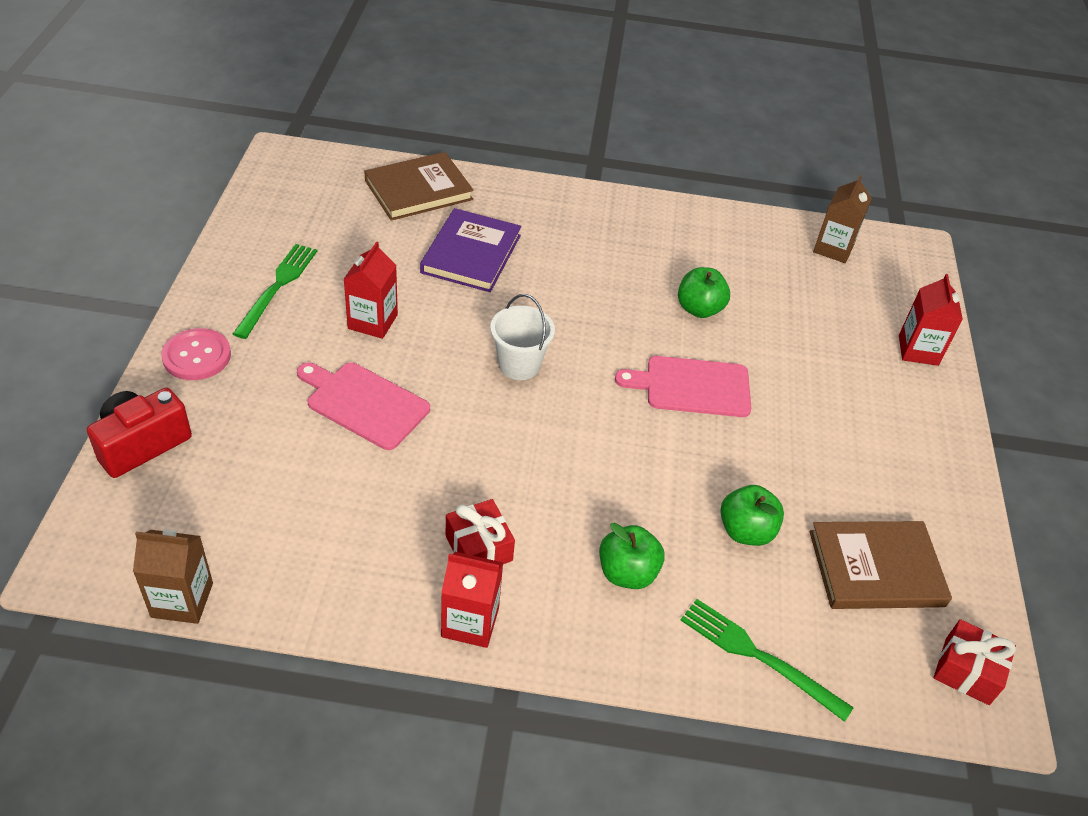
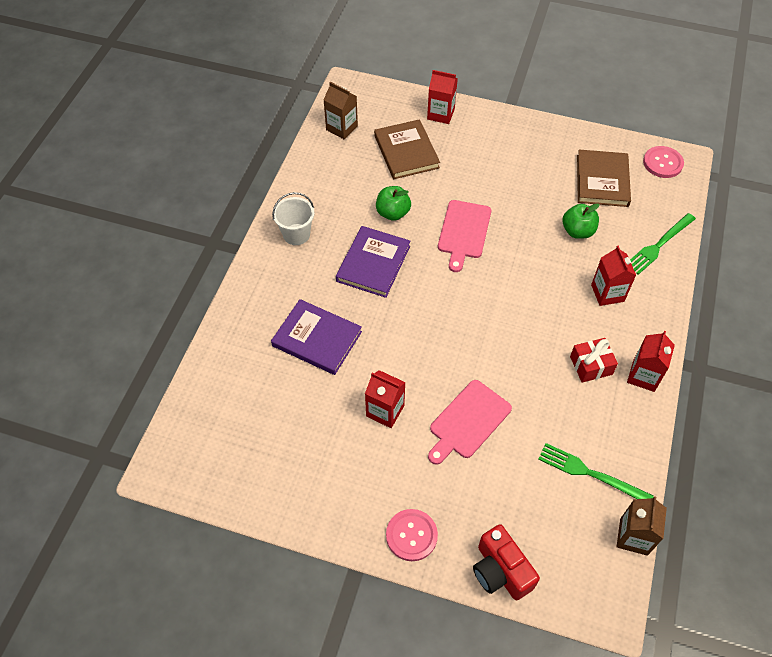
camera: 75 degrees left, 10 degrees up
(277, 287) = (338, 476): green fork -> green fork (590, 473)
(418, 190) = (231, 367): brown book -> brown book (406, 152)
(519, 365) = (437, 323): white bucket -> white bucket (296, 234)
(604, 296) = (373, 263): none -> purple book
(627, 573) = (607, 293): green apple -> red carton
(967, 671) = (662, 163): red gift -> pink button

